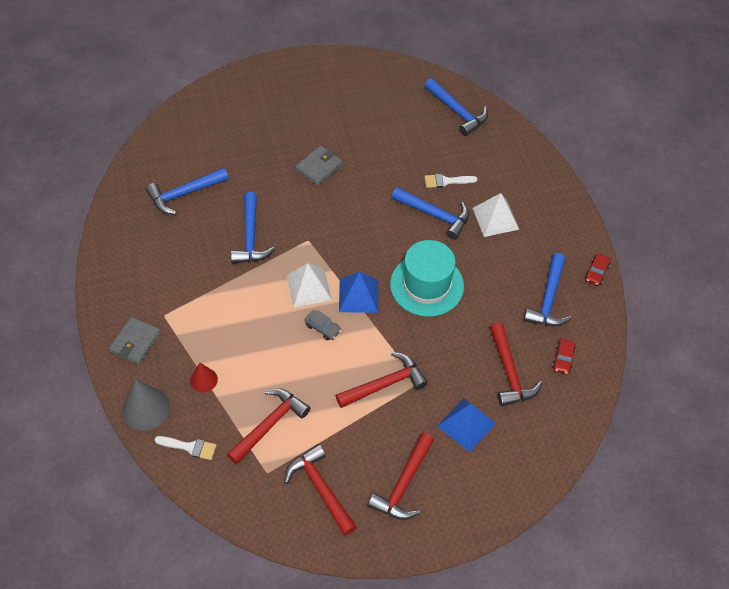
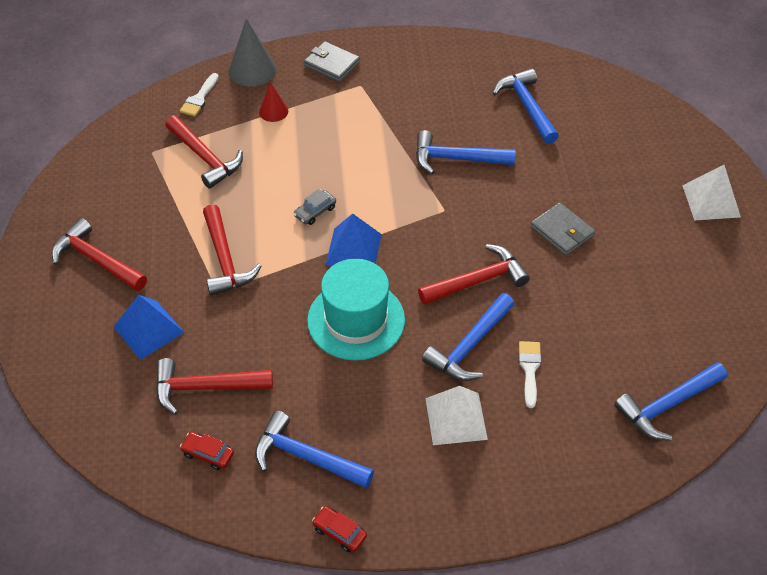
camera: 100 degrees right, 5 degrees down
(308, 287) = (374, 204): white pyramid -> white pyramid (711, 201)
(320, 489) = (118, 191): red hammer -> red hammer (477, 281)

